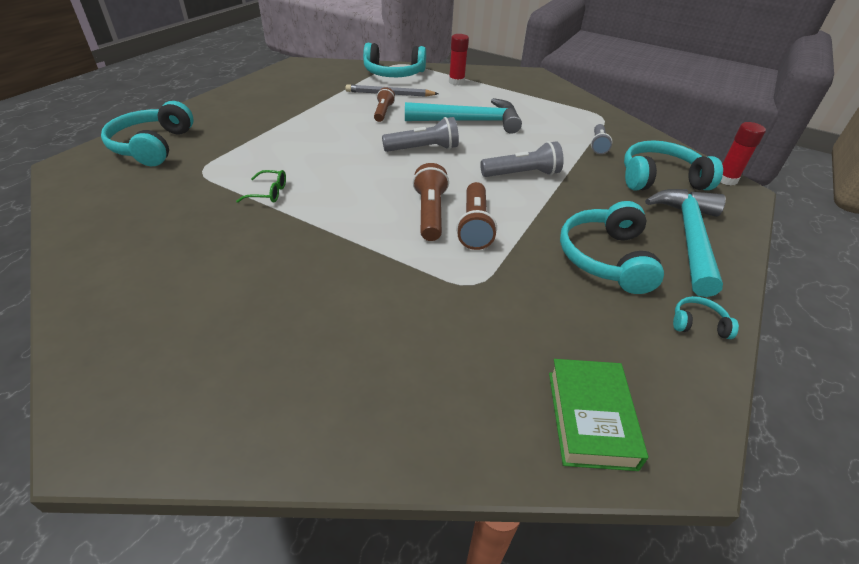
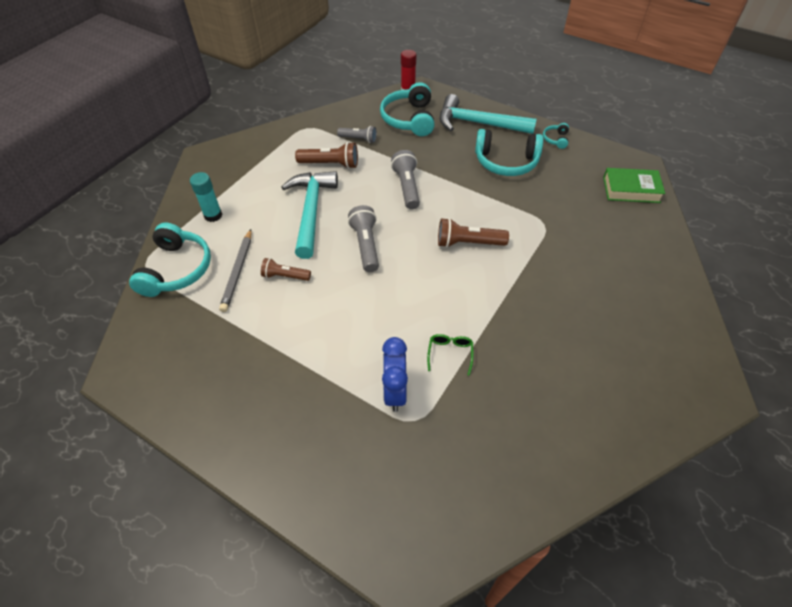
camera: 85 degrees left, 10 degrees up
(153, 146) = (360, 489): turquoise headphones -> none
(236, 162) = (395, 392): none -> blue clock
(456, 82) = (213, 215): red glue stick -> turquoise glue stick
(475, 226) = (481, 219): brown flashlight -> brown flashlight (330, 164)

